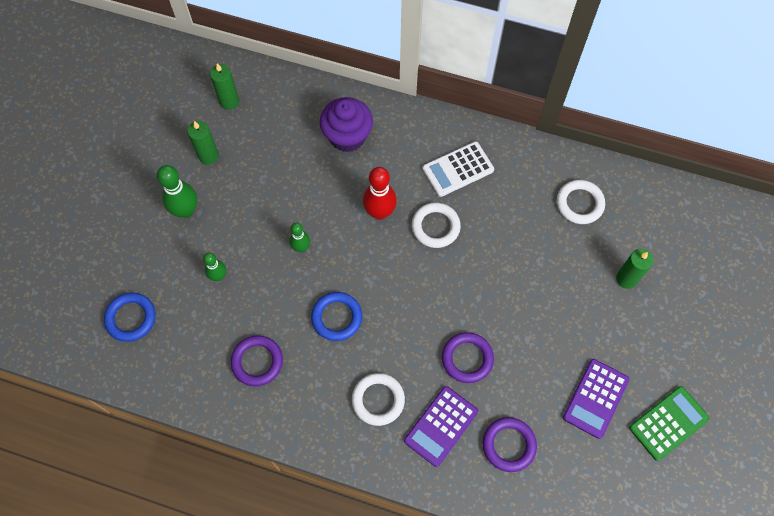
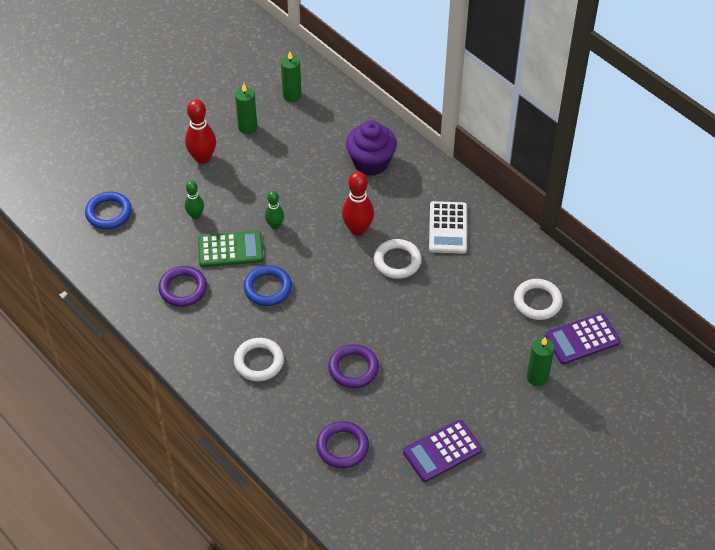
camera: 30 degrees right, 15 degrees down
(186, 210) = (202, 158): green bowling pin -> red bowling pin
(441, 426) = (296, 405): purple calculator -> purple calculator (582, 339)
(458, 169) = (448, 228): white calculator -> white calculator turned 90 degrees counterclockwise
(668, 423) = (493, 501): green calculator -> green calculator (230, 250)

